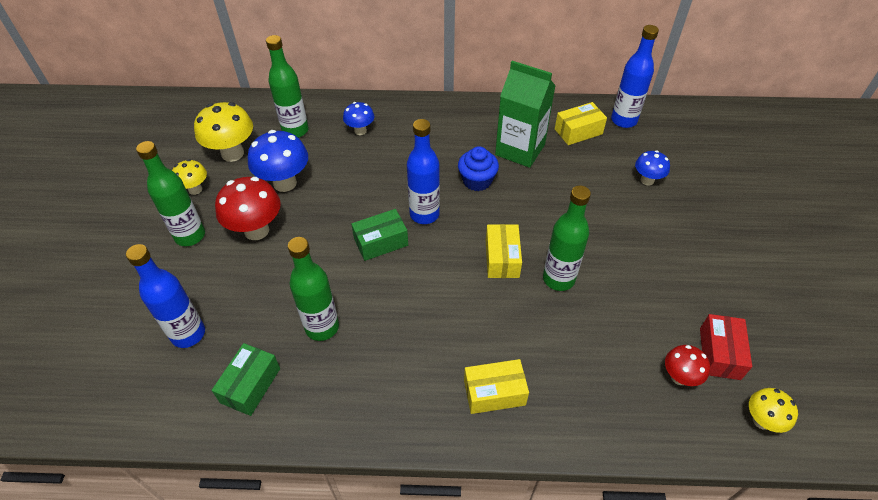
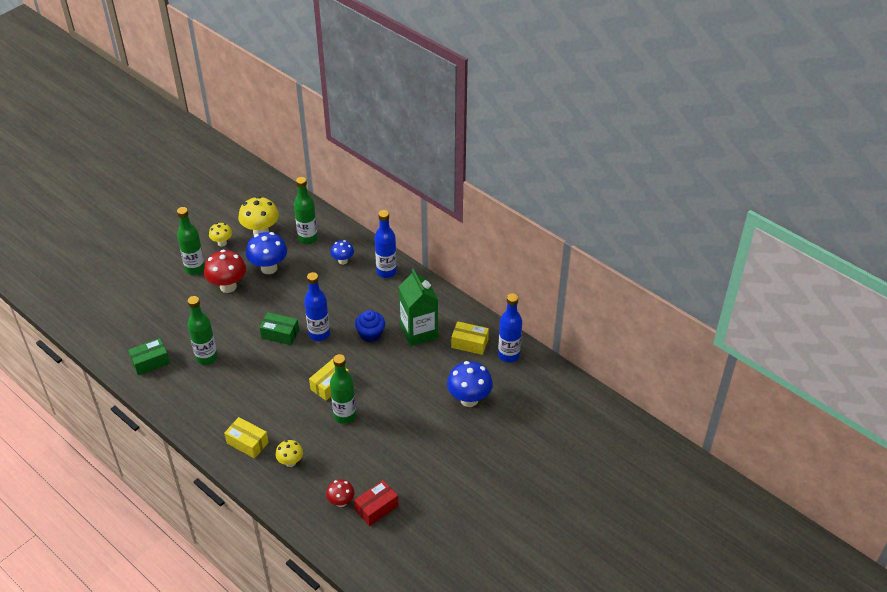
camera: 40 degrees right, 5 degrees down
(188, 334) = (148, 319): blue bottle -> blue bottle (386, 272)
(647, 180) = (469, 399): blue mushroom -> blue mushroom, size x1.73
(761, 421) = (353, 548): yellow mushroom -> yellow mushroom (290, 462)

